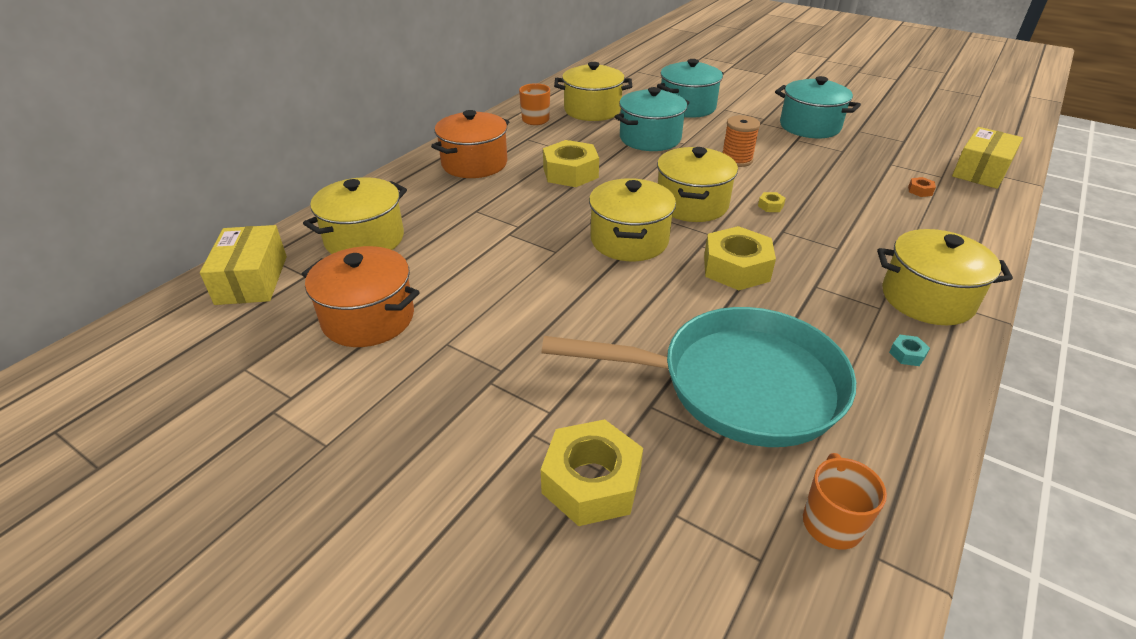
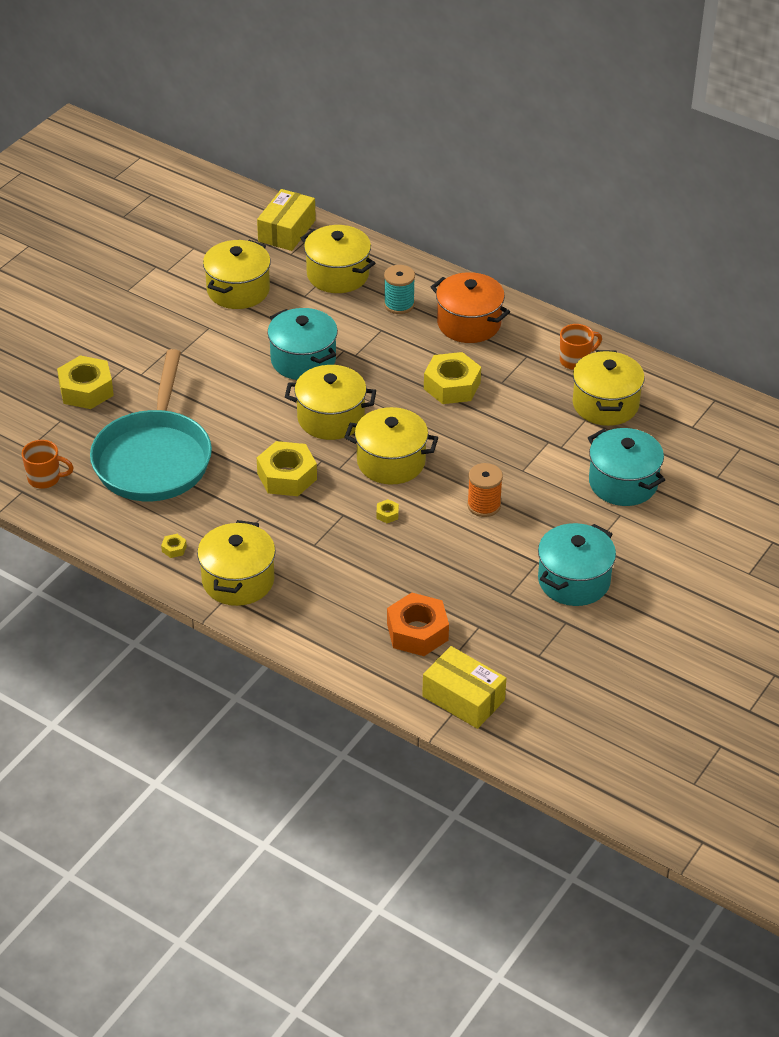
camera: 90 degrees right, 5 degrees up
(252, 279) = (287, 231): yellow box -> yellow box turned 60 degrees counterclockwise
(368, 318) = (238, 290): orange pot -> yellow pot
(433, 200) = (399, 304): none -> turquoise spool
(650, 138) = (532, 445): turquoise pot -> turquoise pot (303, 360)
(907, 354) = (174, 549): turquoise nut -> yellow nut
(920, 191) = (417, 632): orange nut -> orange nut, size x2.46

